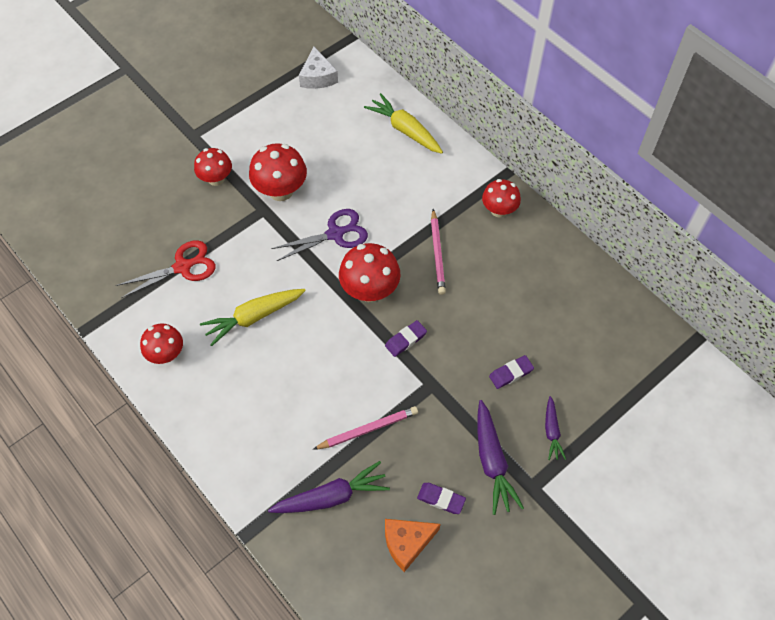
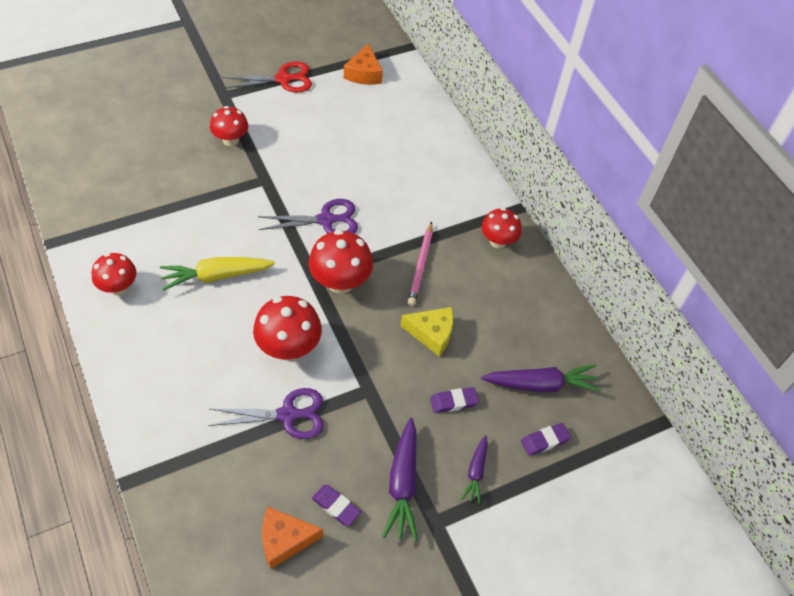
camera: 10 degrees right, 5 degrees down
(183, 267) = (166, 211): red scissors -> red scissors (283, 79)
(281, 191) = (288, 166): red mushroom -> red mushroom (288, 347)
(318, 77) = (364, 73): white cheese -> orange cheese
(331, 496) = (225, 470): purple carrot -> purple carrot (540, 384)
(368, 429) = (287, 415): pink pencil -> purple scissors
(405, 130) = (431, 143): yellow carrot -> none
(406, 340) = (358, 339): purple eraser -> purple eraser (545, 441)
(470, 315) = (432, 333): none -> yellow cheese

